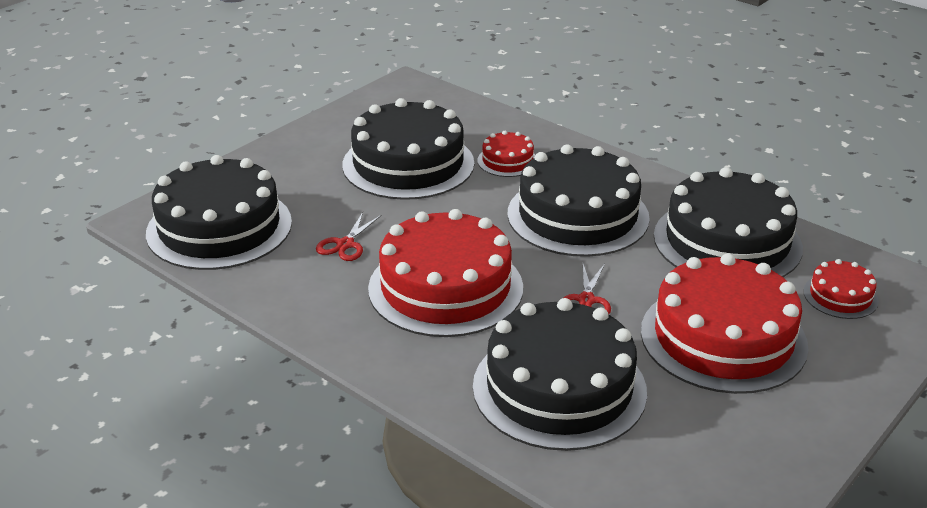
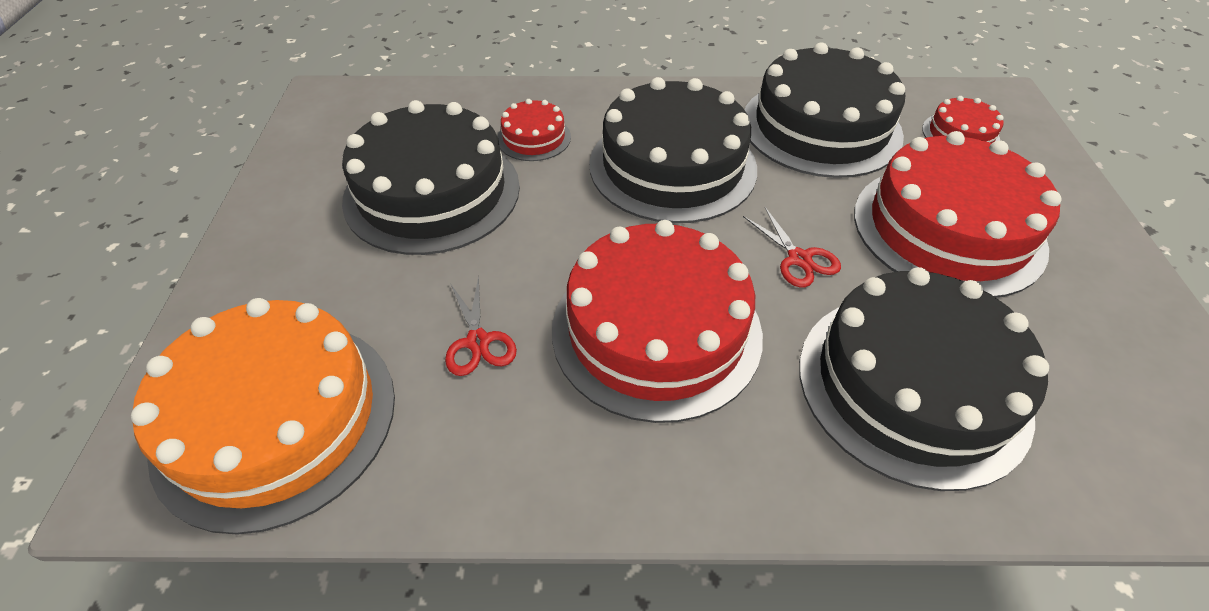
camera: 40 degrees left, 15 degrees up
(219, 227) = (276, 419): black cake -> orange cake

